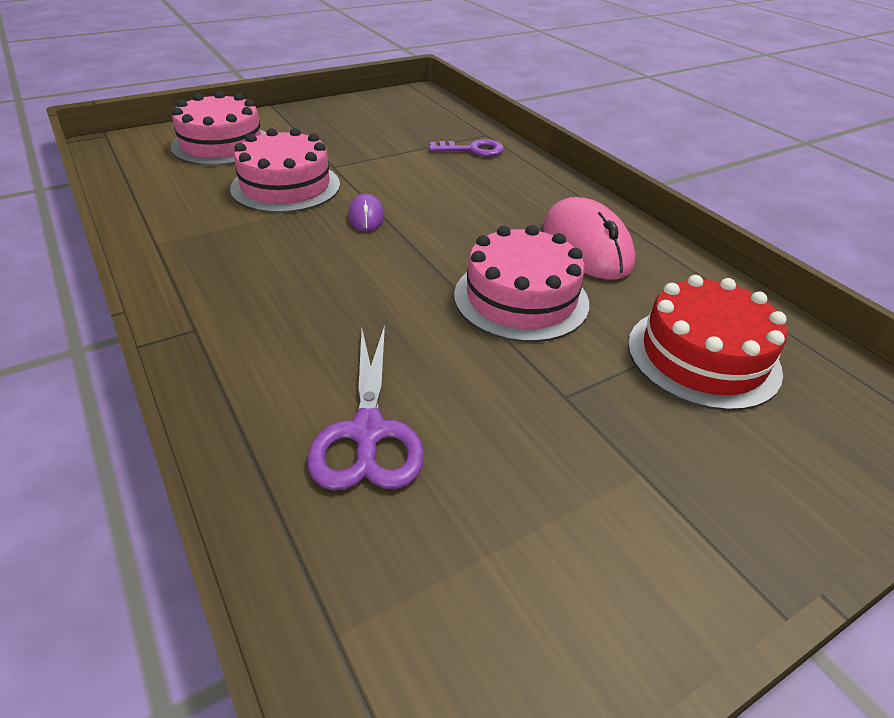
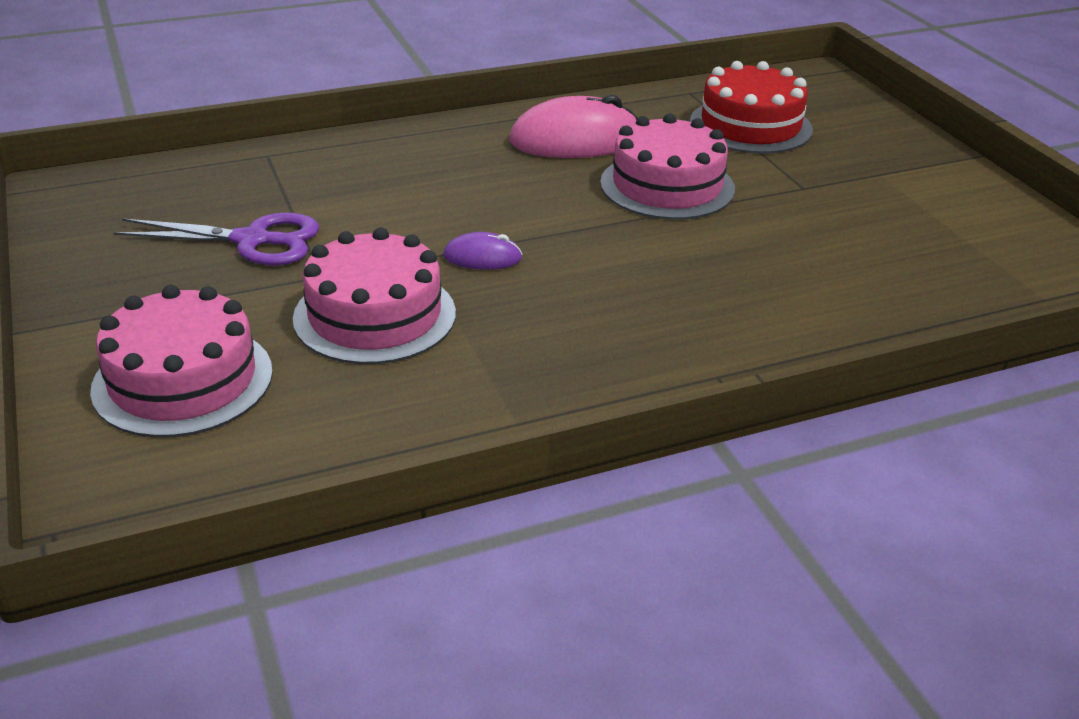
camera: 80 degrees left, 5 degrees down
(367, 432) = (860, 276): purple scissors -> purple scissors (252, 240)
(472, 150) = (314, 170): purple key -> none

